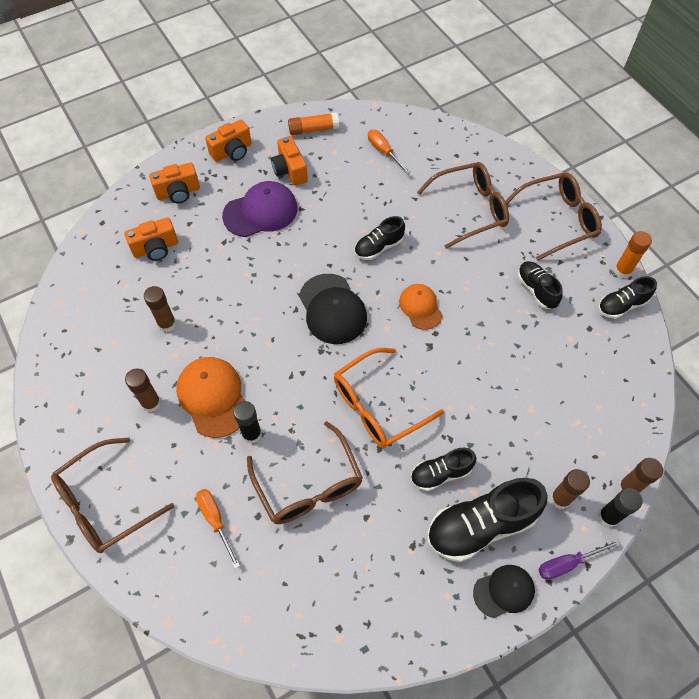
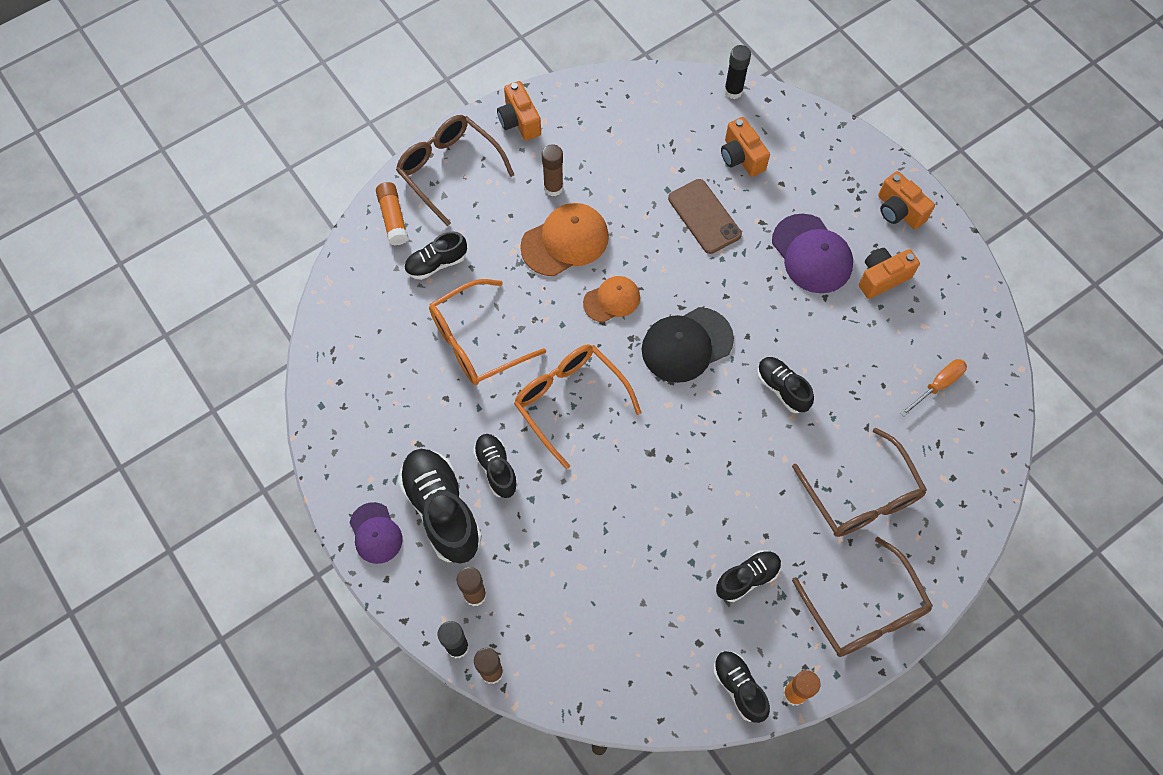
camera: 85 degrees right, 5 degrees up
(167, 324) = (646, 185): brown glue stick -> none
(178, 192) = (824, 165): orange camera -> orange camera (519, 121)
(209, 282) = (704, 216): none -> brown phone
(215, 520) = (436, 263): orange screwdriver -> black shoe
(252, 434) = (527, 283): black glue stick -> black glue stick (733, 91)
(309, 485) = (476, 342): brown glasses -> orange glasses
(313, 129) = (957, 297): orange glue stick -> orange glue stick (393, 218)
(420, 307) = (702, 440): orange cap -> orange cap (612, 300)
(504, 591) = (375, 533): black cap -> purple cap
(567, 563) = (405, 599): purple screwdriver -> none

